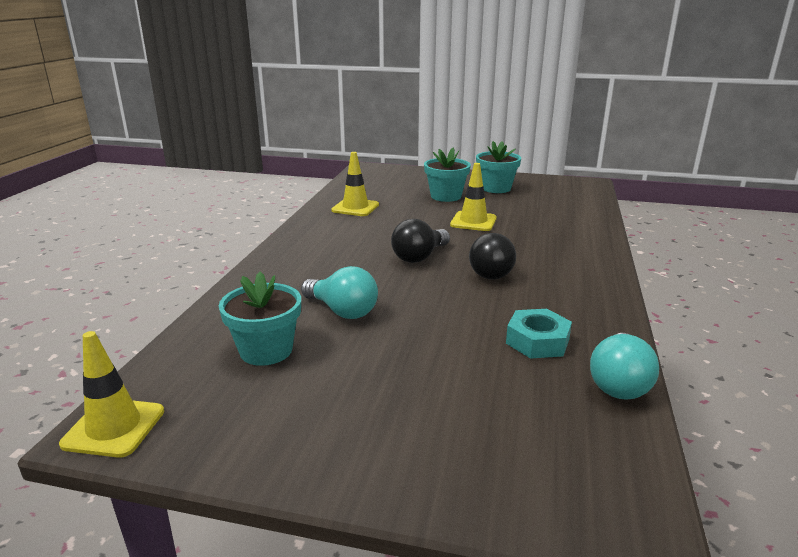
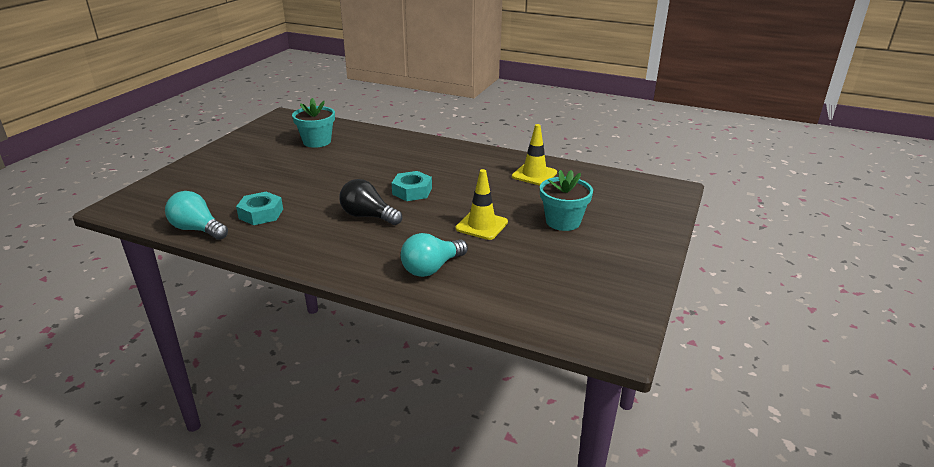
camera: 100 degrees right, 5 degrees up
(114, 427) = (282, 117): yellow traffic cone -> none
(342, 311) = (345, 160): turquoise light bulb -> turquoise light bulb (432, 268)
(419, 257) = (412, 191): black light bulb -> turquoise nut
(496, 188) = (591, 258): turquoise flower pot -> none

